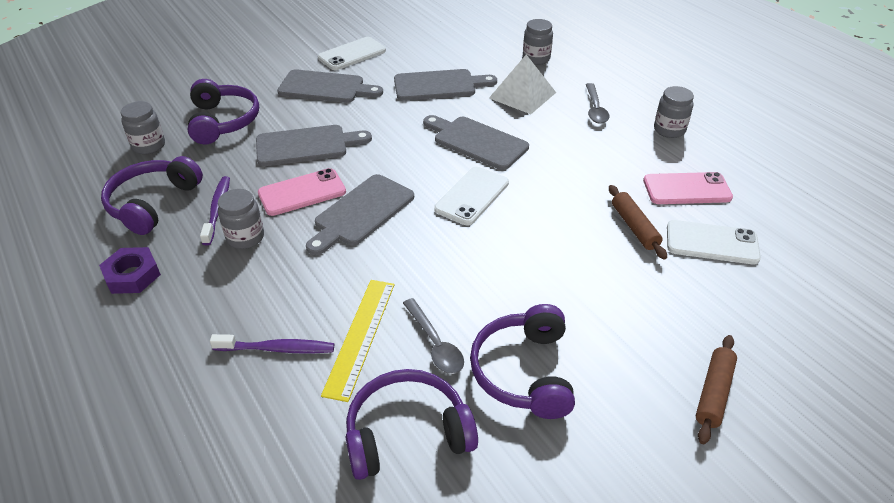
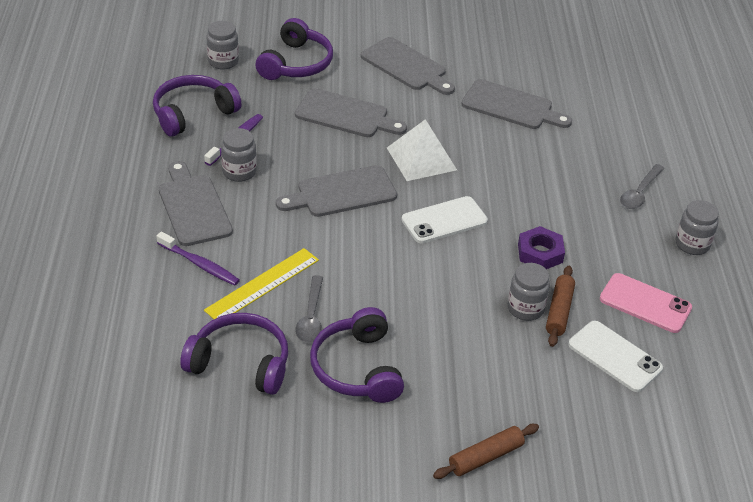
camera: 30 degrees right, 0 degrees up
(132, 275) = (142, 164): purple nut -> purple nut (540, 253)
(302, 192) = (309, 155): pink phone -> none
(352, 54) = (459, 41): white phone -> none
(477, 142) = (494, 175): grey cutting board -> grey cutting board (193, 207)
(522, 95) = (582, 149): white pyramid -> white pyramid (421, 158)
(524, 372) = (357, 368): purple headphones -> purple headphones turned 45 degrees counterclockwise
(536, 58) = (634, 117): grey jar -> grey jar (525, 308)

